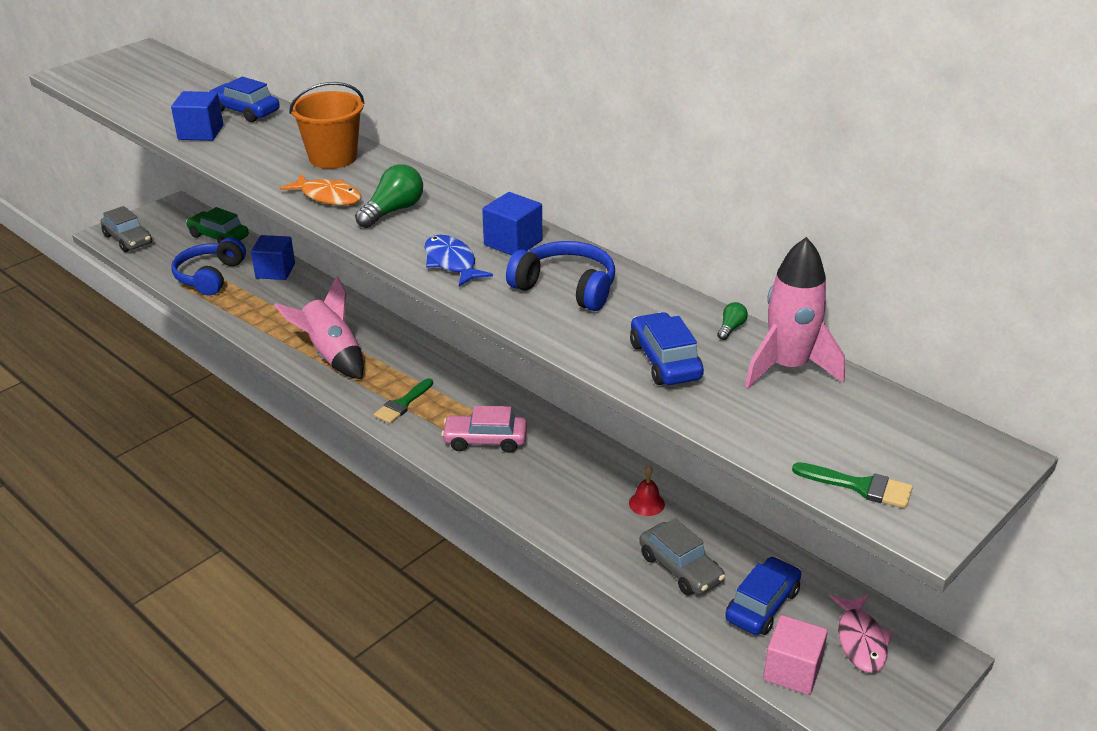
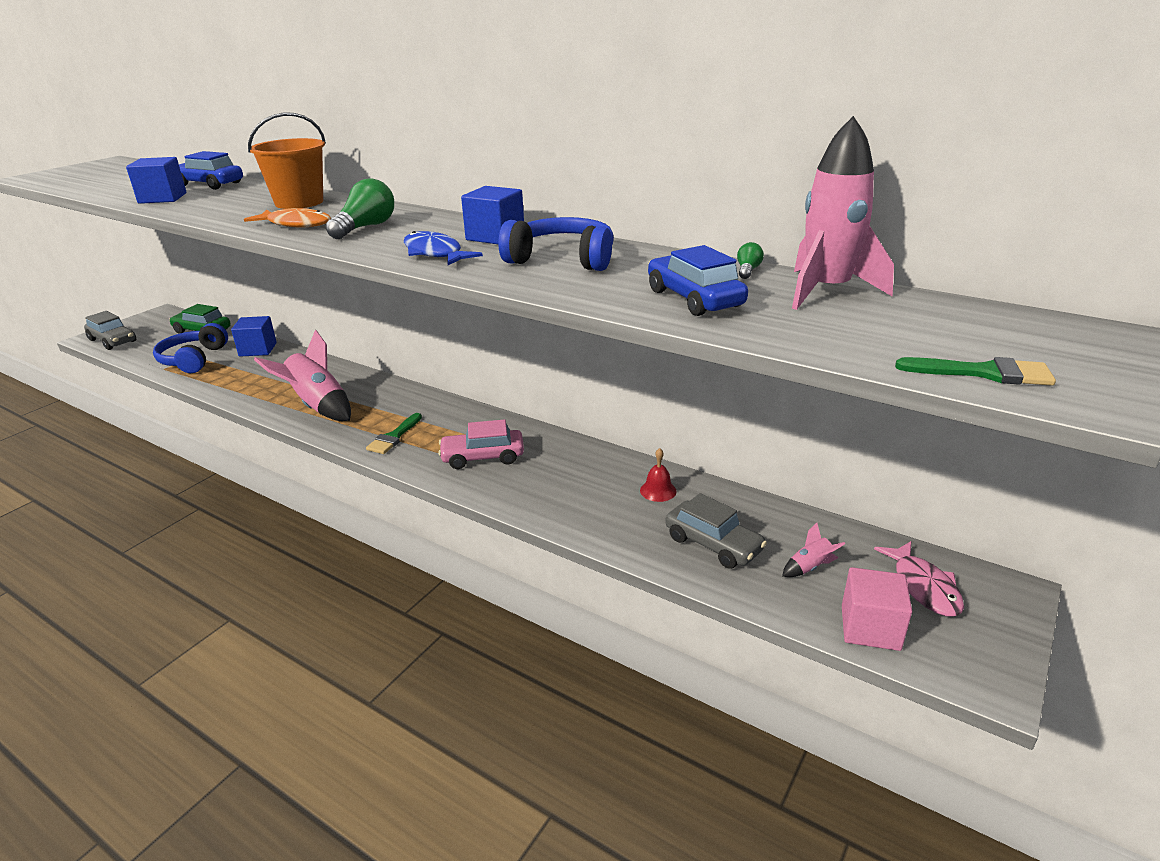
camera: 10 degrees left, 5 degrees down
(762, 605) = (810, 567): blue car -> pink rocket

